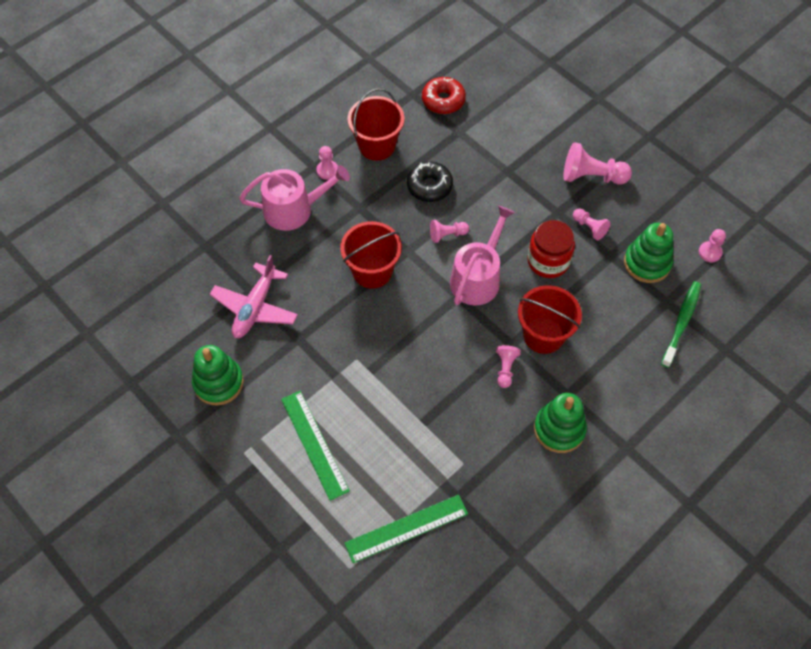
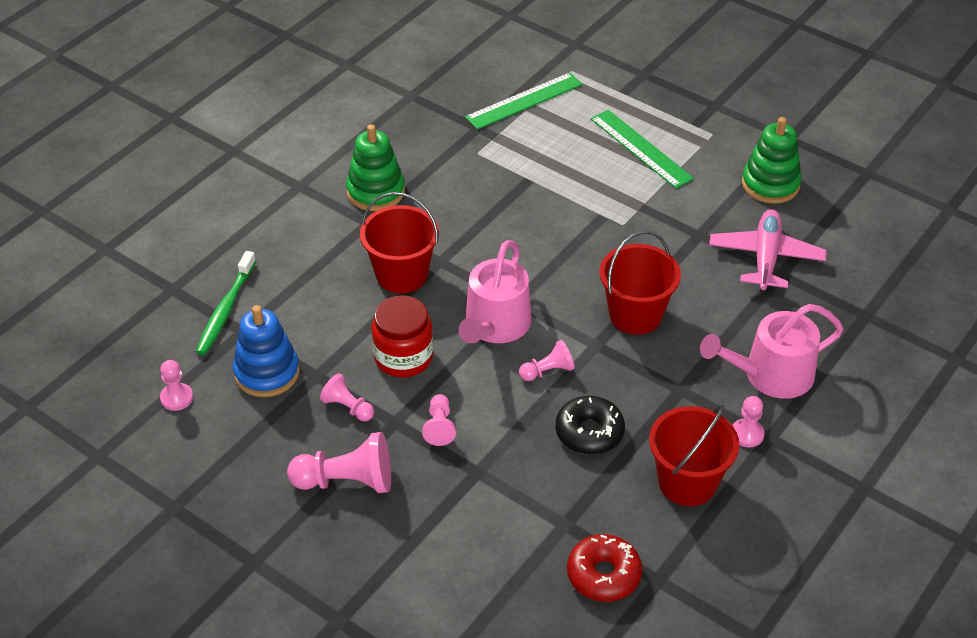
camera: 170 degrees right, 15 degrees down
(505, 369) = (444, 237): pink pawn -> pink pawn (439, 427)
(647, 263) = (267, 373): green stacking toy -> blue stacking toy

